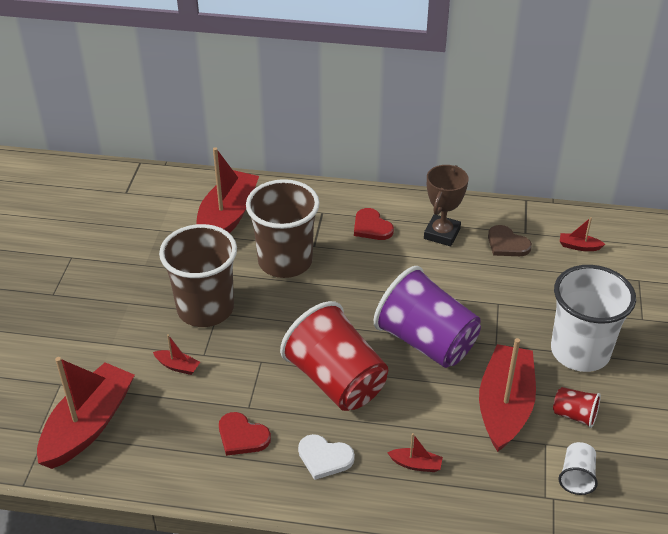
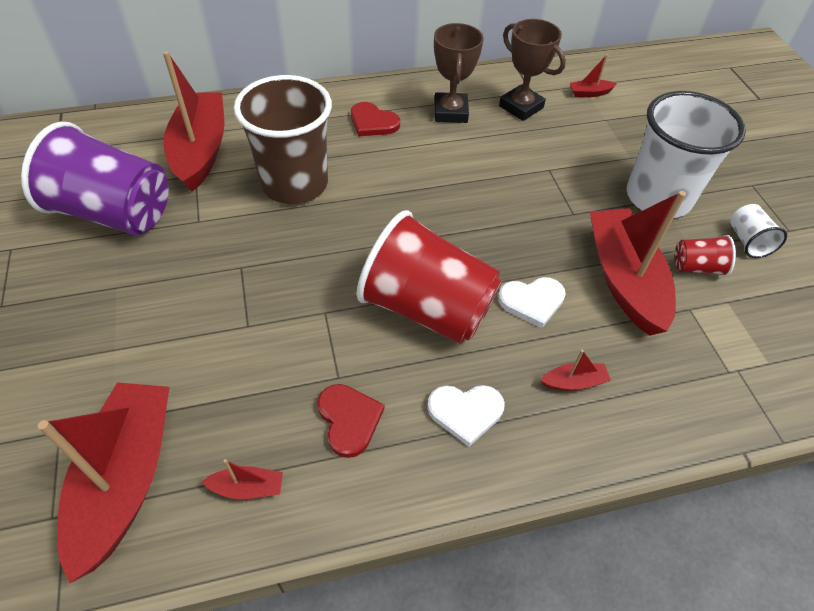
camera: 25 degrees left, 10 degrees up
(177, 366) = (219, 352): red boat -> red boat (247, 487)
(205, 309) = (223, 266): brown cup -> none
(242, 436) = (349, 420): red heart -> red heart turned 120 degrees counterclockwise
(419, 400) = (532, 301): none -> white heart
(426, 342) = (501, 232): purple cup -> purple cup (114, 213)
(507, 244) = (521, 107): brown heart -> brown trophy
(576, 477) = (743, 336): white cup -> white cup (747, 241)

